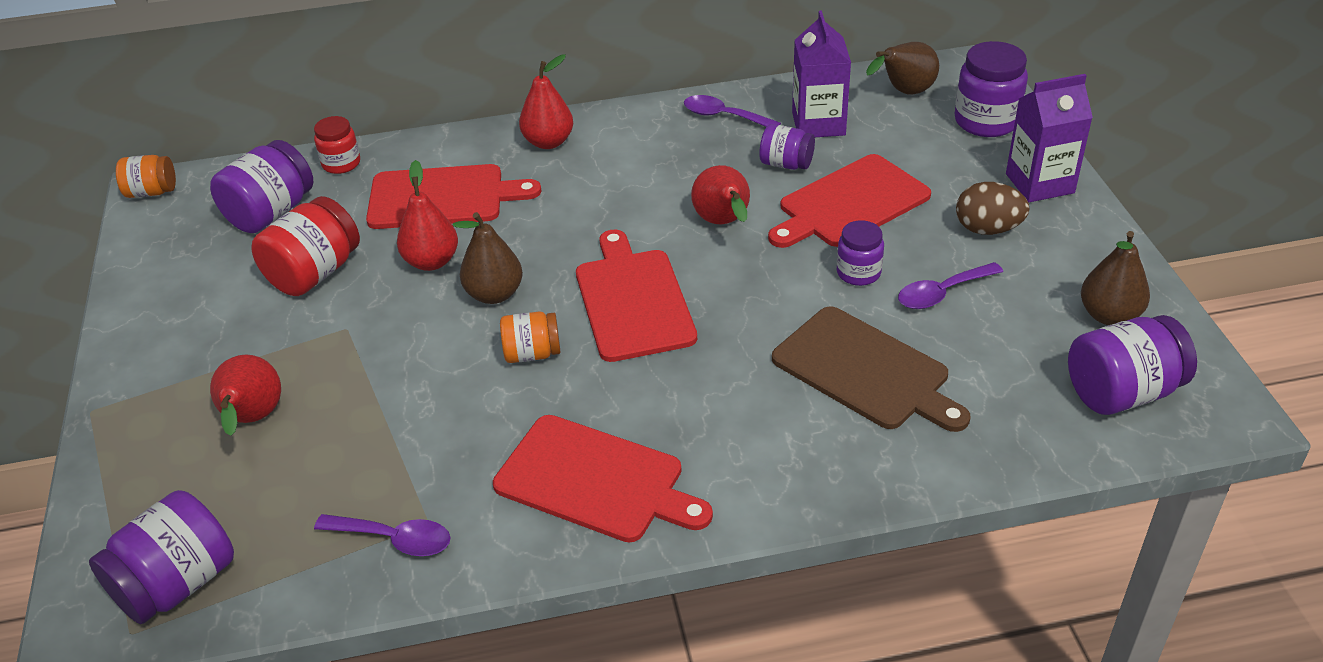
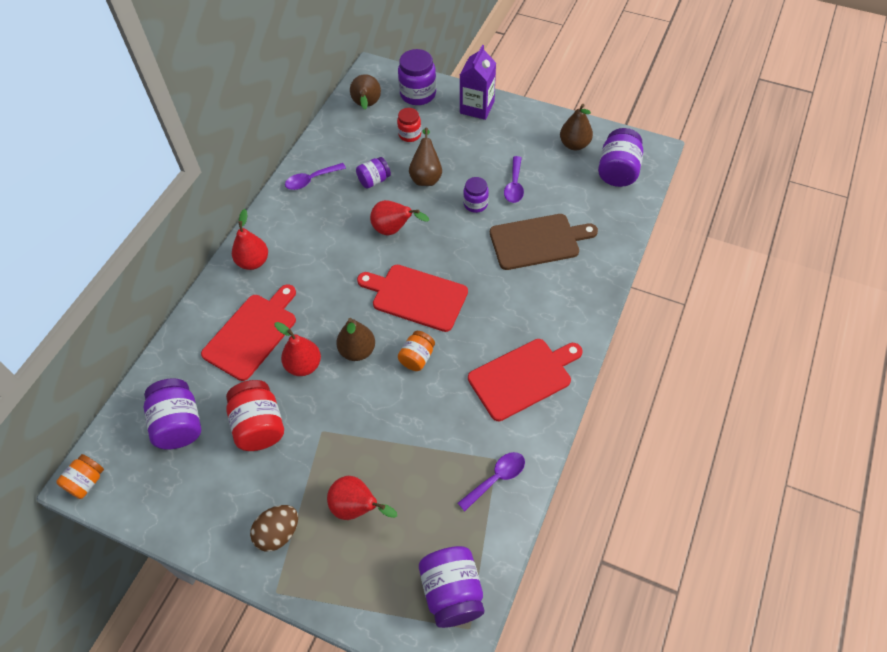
camera: 55 degrees left, 15 degrees up
(341, 164) = (167, 367): red jar -> red jar (410, 135)
(818, 124) = (356, 150): purple carton -> none
(850, 203) = (426, 176): red cutting board -> brown pear
(987, 229) = (489, 144): brown egg -> brown egg (278, 533)

